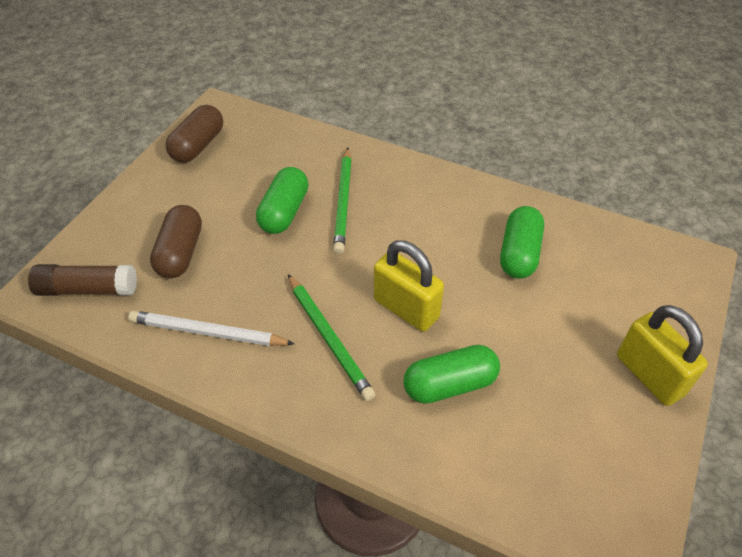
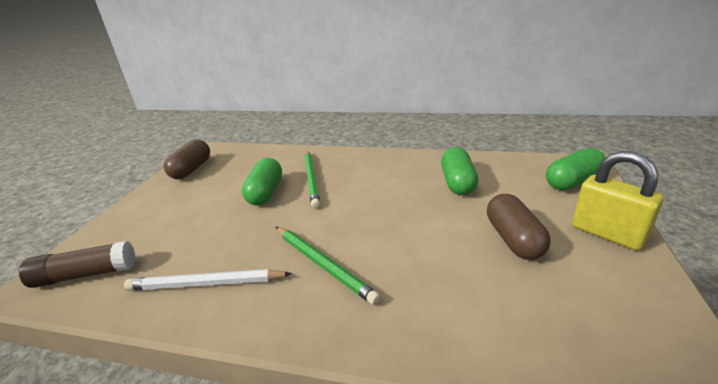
camera: 10 degrees left, 20 degrees down
(181, 253) = (178, 232): brown capsule -> brown capsule (513, 239)
(406, 308) = (384, 231): yellow padlock -> none
(449, 384) = (445, 276): green capsule -> green capsule (572, 182)

